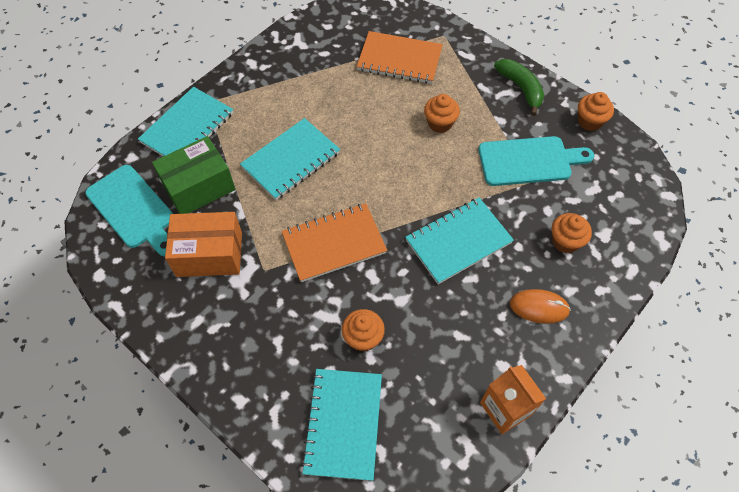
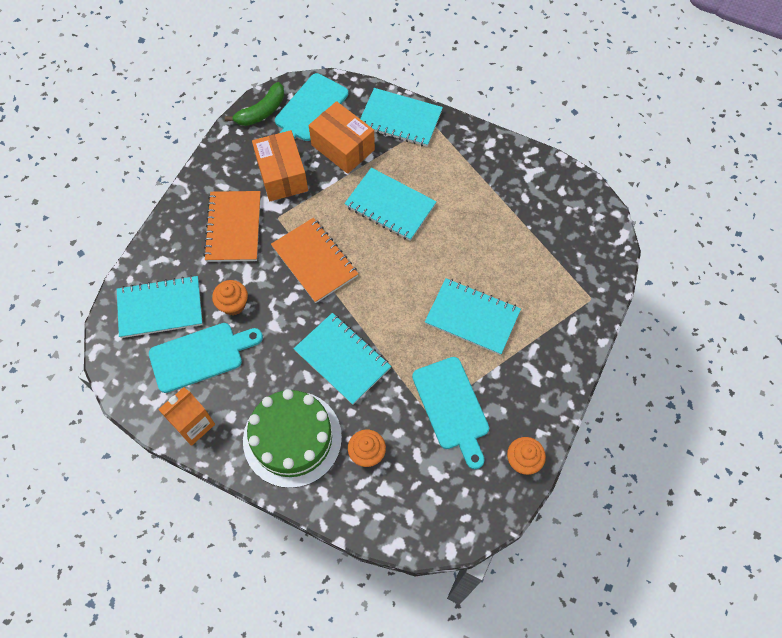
camera: 75 degrees right, 5 degrees up
(199, 187) = (343, 147): green box -> orange box
(399, 59) = (541, 264): orange notebook -> orange notebook (234, 227)
(420, 386) = (201, 356): none -> turquoise cutting board
(440, 123) = (472, 317): orange cupcake -> turquoise notebook
(521, 88) = (544, 385): green banana -> green banana (262, 111)
(539, 307) = (292, 438): orange mouse -> green cake

